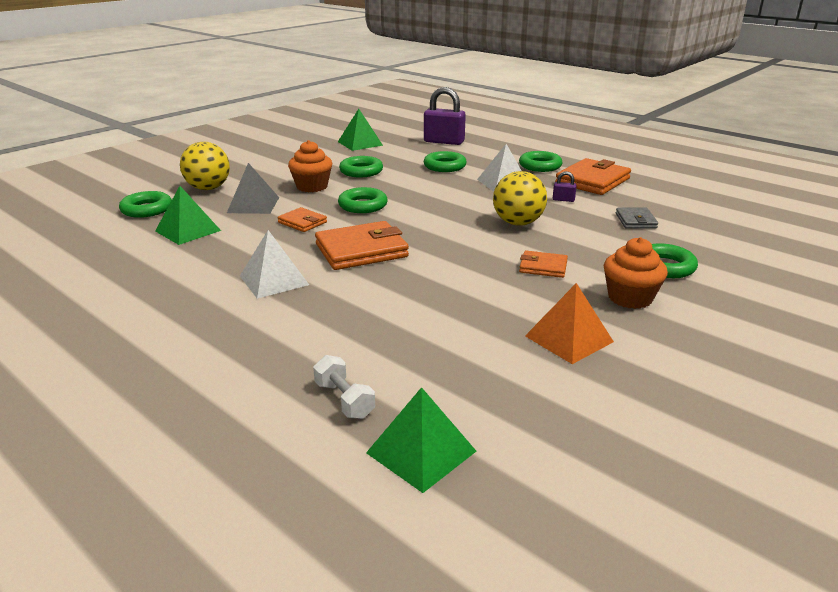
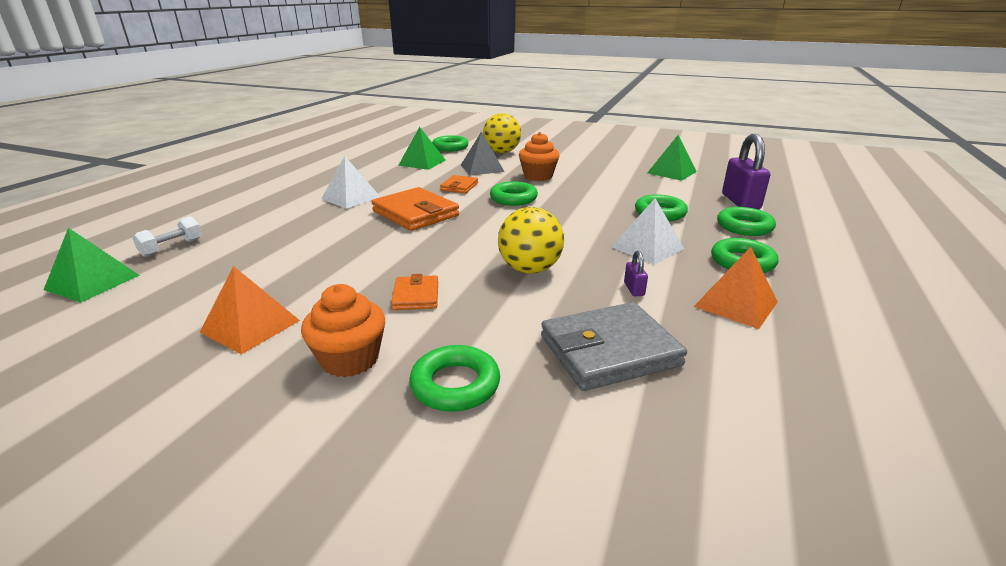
camera: 70 degrees right, 0 degrees up
(361, 171) = (596, 184): green ring -> green ring (744, 227)
(592, 181) = (735, 304): orange wallet -> orange pyramid
(636, 221) = (609, 351): grey wallet -> grey wallet, size x1.85

